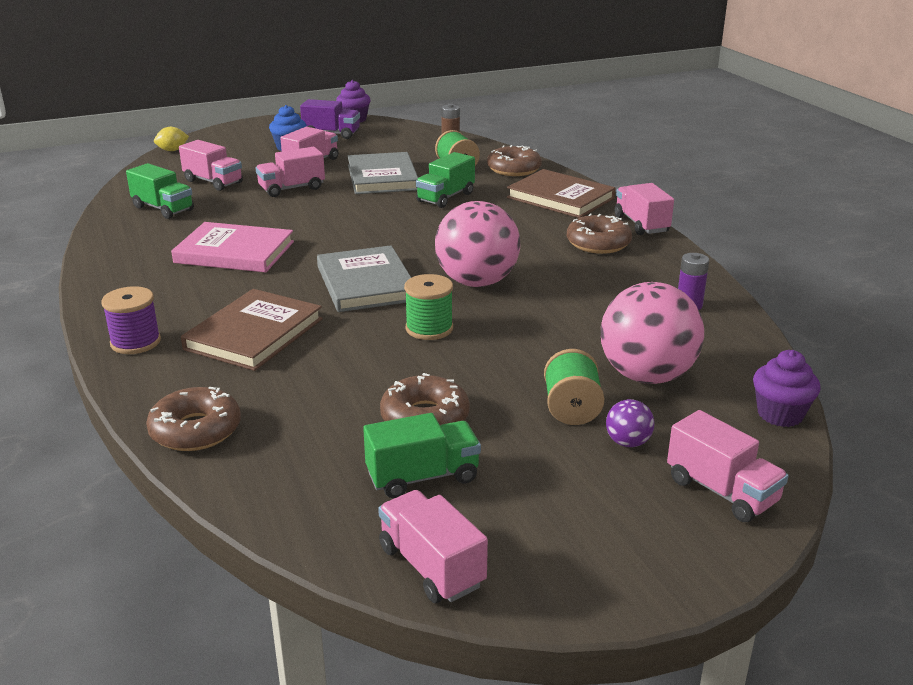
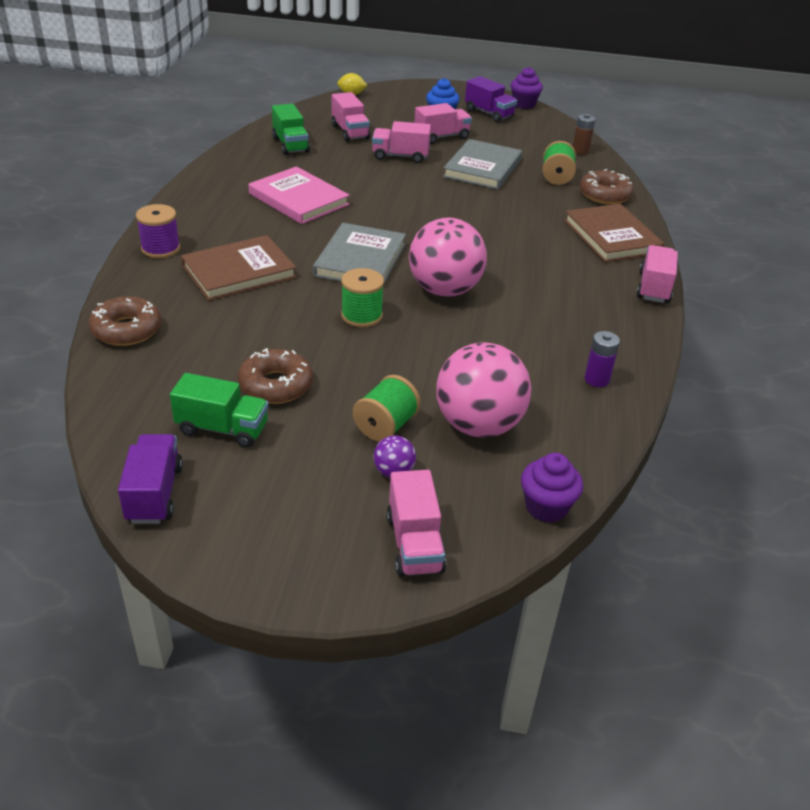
camera: 30 degrees right, 10 degrees up
(431, 566) = (154, 494): pink truck -> purple truck
(445, 197) = (512, 204): green truck -> none
(598, 243) = (590, 292): brown donut -> none

